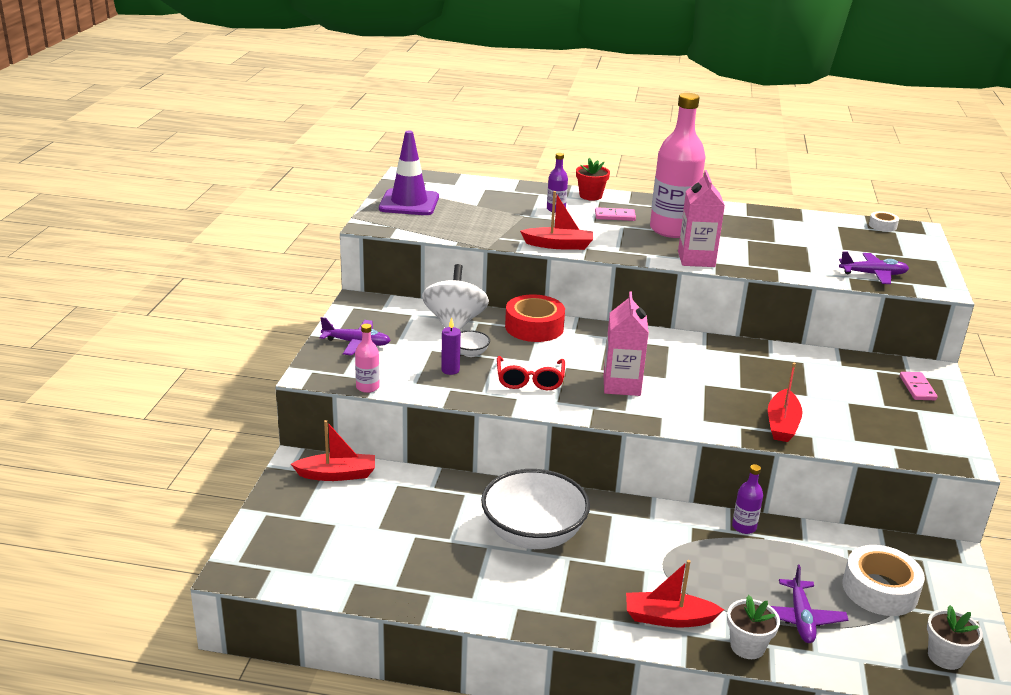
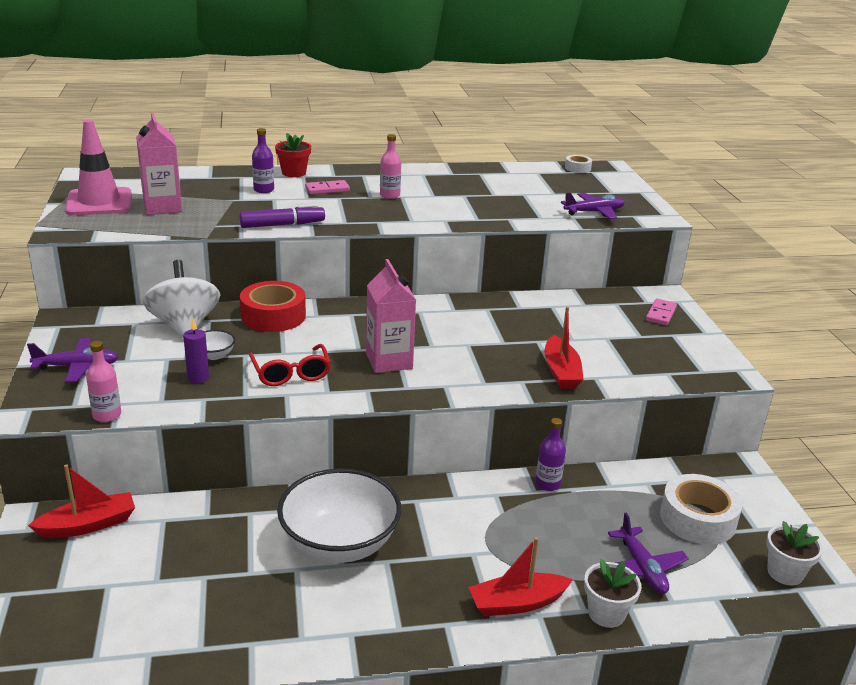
camera: 20 degrees left, 0 degrees up
(409, 203) = (99, 202): purple traffic cone -> pink traffic cone
(559, 245) = (282, 225): red boat -> purple marker
(672, 230) = (390, 195): pink bottle -> pink bottle, size x0.44
(696, 259) = (427, 220): pink carton -> pink carton (162, 207)
(917, 388) = (661, 314): pink domino -> pink domino turned 45 degrees clockwise

